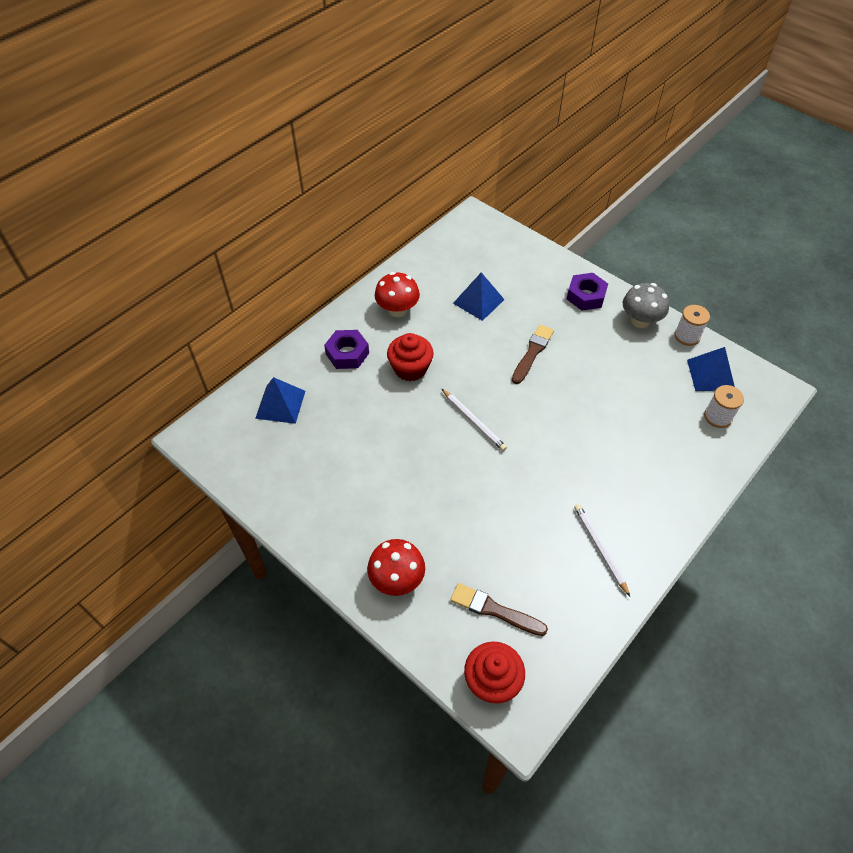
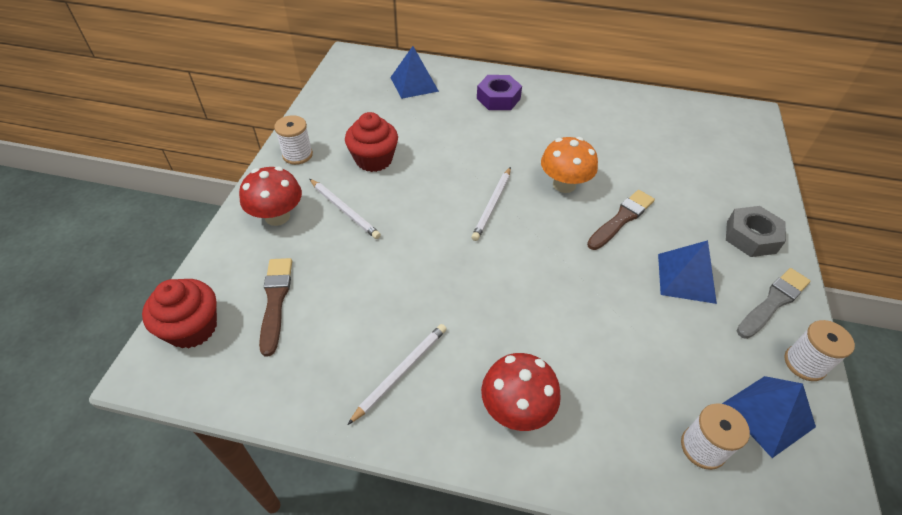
camera: 60 degrees right, 5 degrees down
(322, 537) = (297, 155): none -> white spool
(397, 310) = (577, 108): red mushroom -> red mushroom (516, 409)
(410, 368) = (517, 140): red cupcake -> red cupcake (374, 159)
(419, 525) = (344, 210): none -> white pencil
(478, 301) = (646, 155): blue pyramid -> blue pyramid (686, 278)
(479, 366) = (564, 184): none -> orange mushroom
(532, 353) = (621, 219): brown brush -> brown brush turned 45 degrees counterclockwise
(586, 296) = (751, 237): purple nut -> grey nut
(640, 320) = (773, 302): grey mushroom -> grey brush

